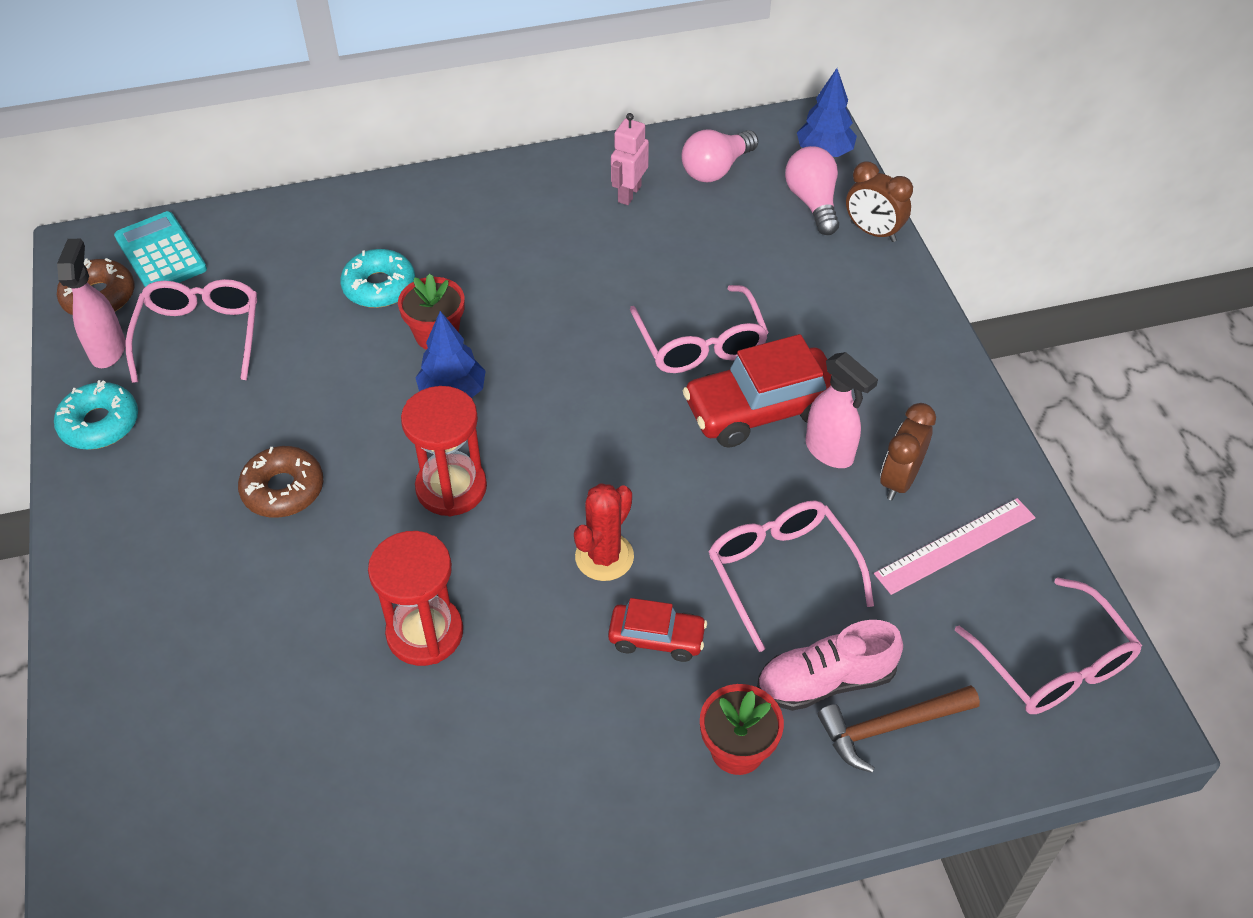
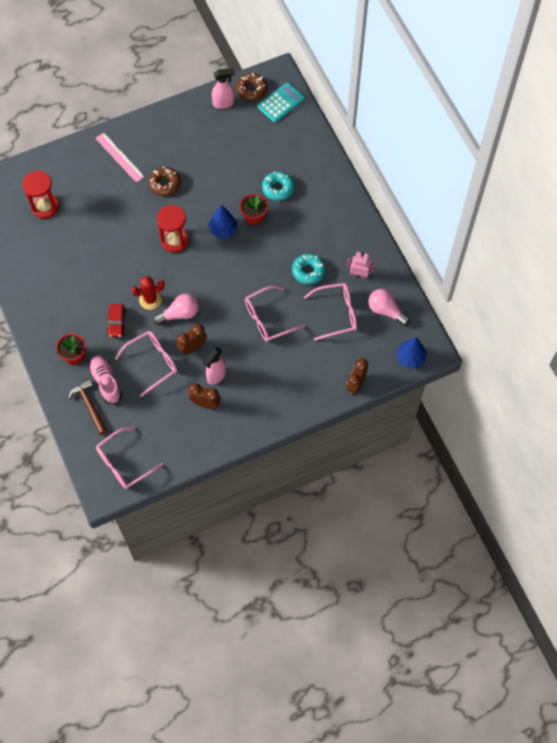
camera: 80 degrees right, 15 degrees up
(100, 424) = (186, 114): turquoise donut -> turquoise donut (308, 271)
(200, 336) = (237, 132): pink glasses -> pink glasses (336, 314)
(425, 633) = (108, 246): red hourglass -> red hourglass (45, 206)
(604, 557) = (150, 299): red cactus -> red cactus turned 45 degrees counterclockwise
(751, 487) = (192, 347): none -> brown clock
(760, 409) = (235, 346): red car -> none
(812, 202) = (371, 356): pink light bulb -> pink light bulb (179, 314)
(955, 545) = (175, 426): pink ruler -> pink ruler (119, 157)

